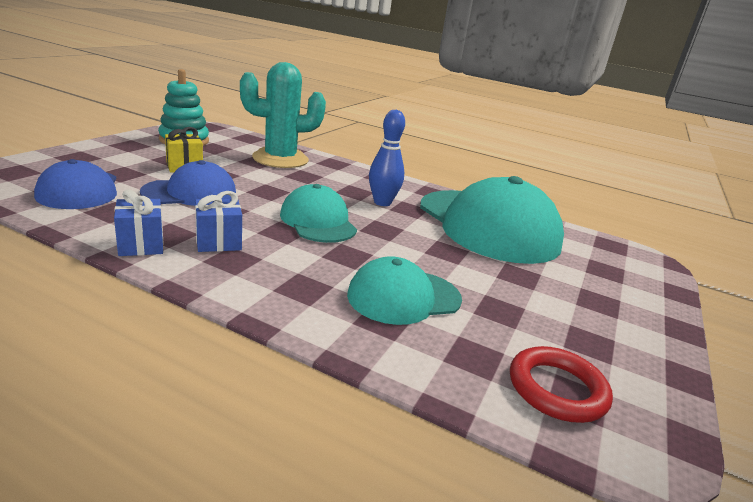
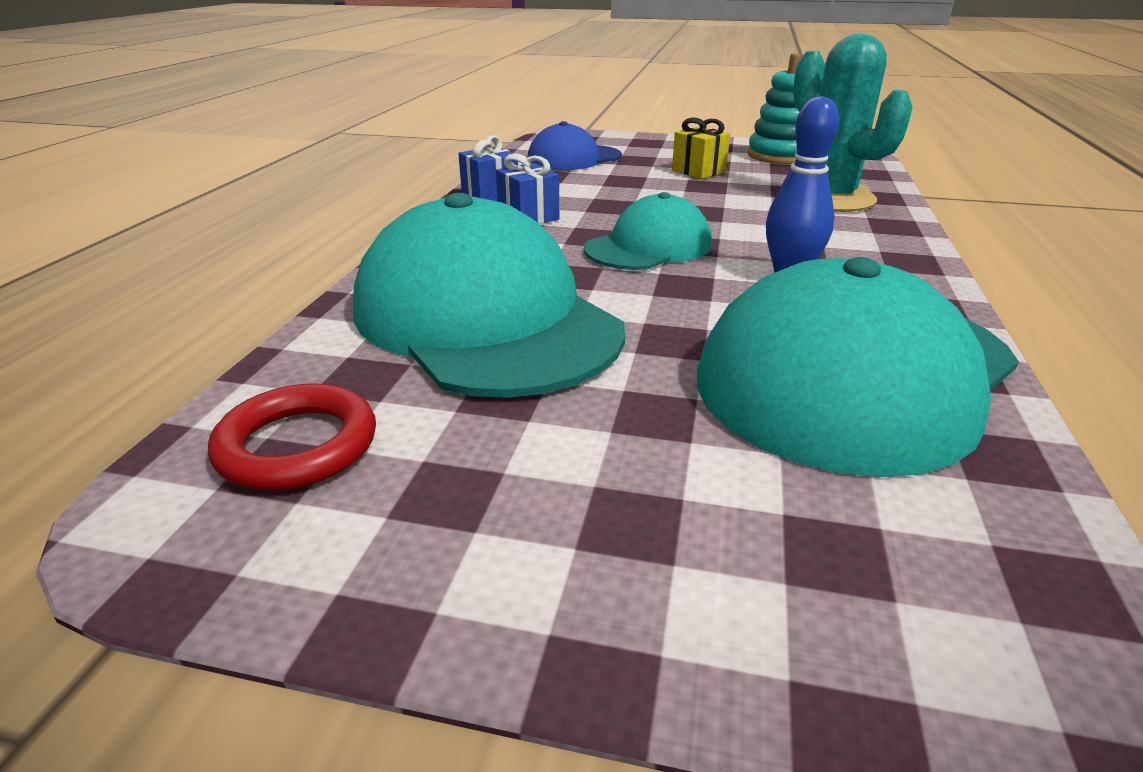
camera: 80 degrees right, 5 degrees up
(190, 193) = (632, 186): blue cap -> none
(404, 297) = (485, 319): turquoise cap -> turquoise cap, size x1.83

